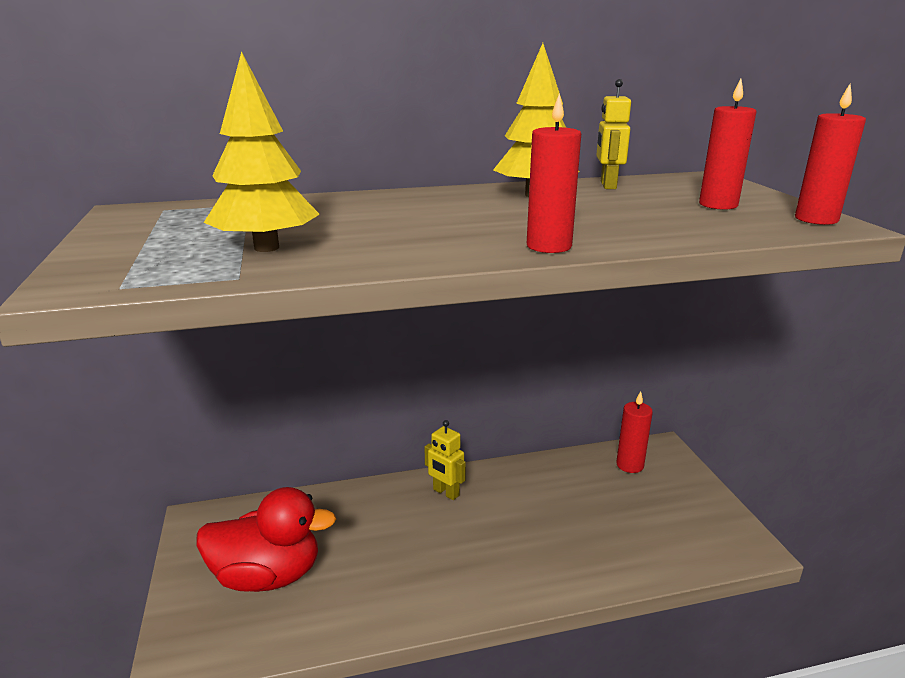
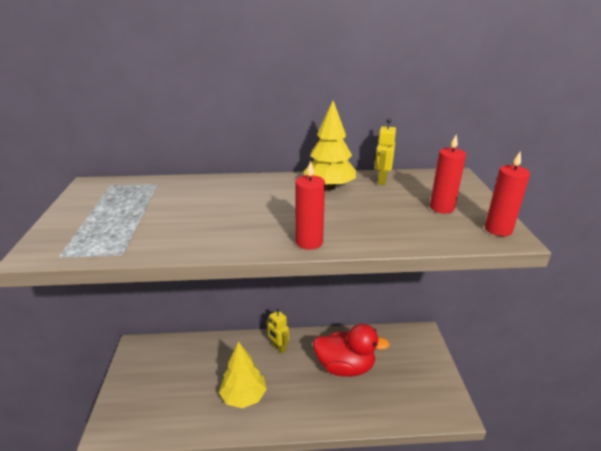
camera: 10 degrees right, 5 degrees up
(266, 248) = (148, 228): yellow tree -> yellow tree (243, 396)
(268, 575) = (165, 388): red duck -> red duck (345, 367)
(629, 465) = (397, 343): red candle -> none

